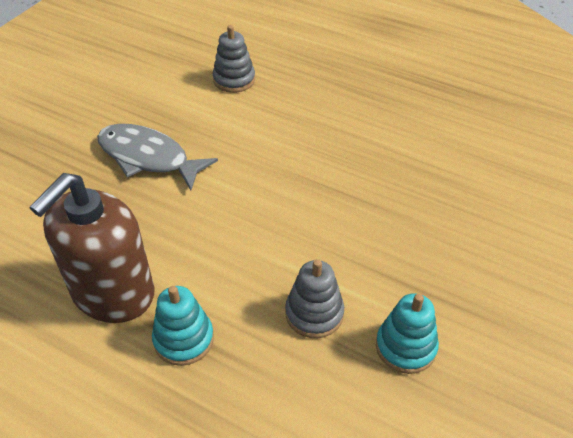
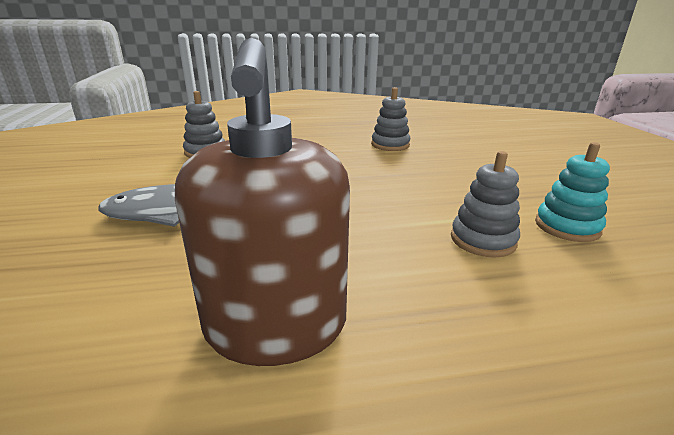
camera: 40 degrees left, 20 degrees down
(183, 339) = (417, 319): turquoise stacking toy -> none
(416, 148) = (390, 145): none -> grey stacking toy

